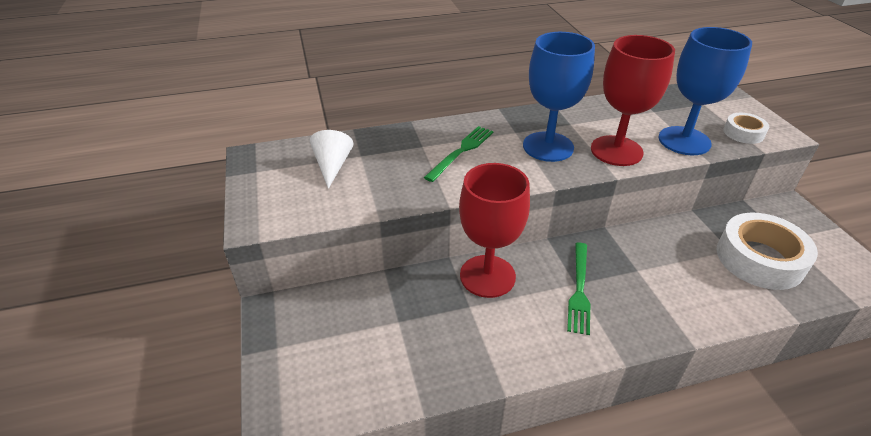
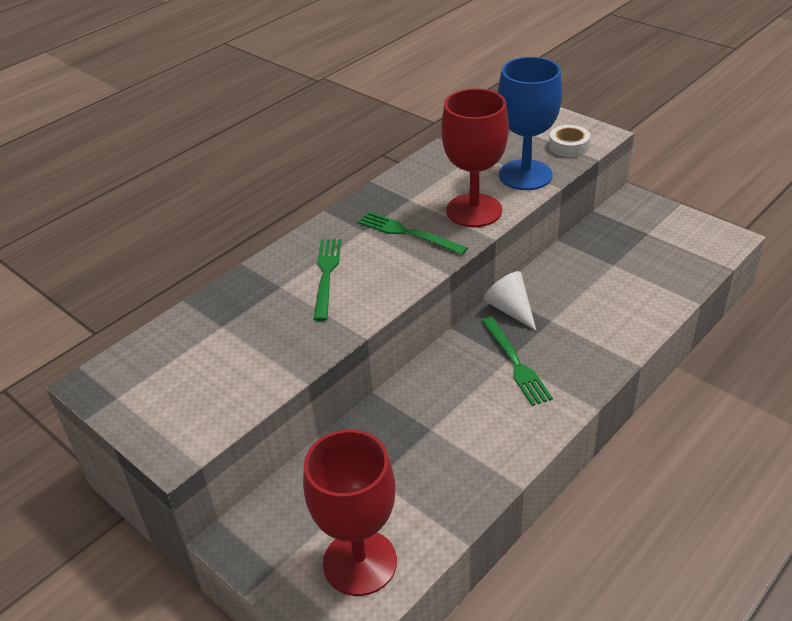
camera: 30 degrees left, 0 degrees up
(332, 166) = (201, 351): white cone -> white cone (510, 309)
(487, 276) = (424, 392): red goblet -> red goblet (360, 562)
(548, 147) = (408, 233): blue goblet -> green fork
(759, 259) = (639, 262): white tape -> none

